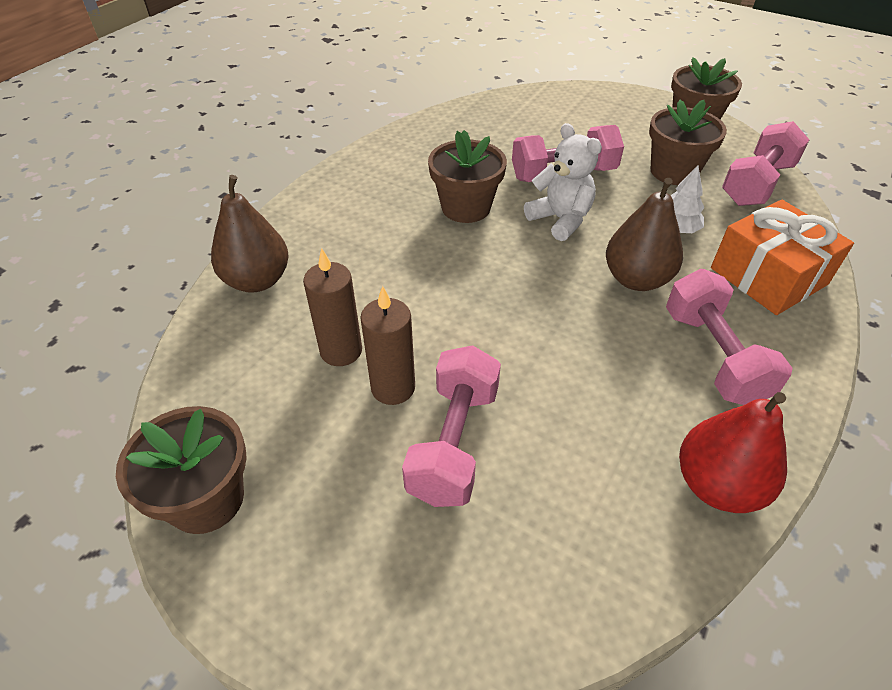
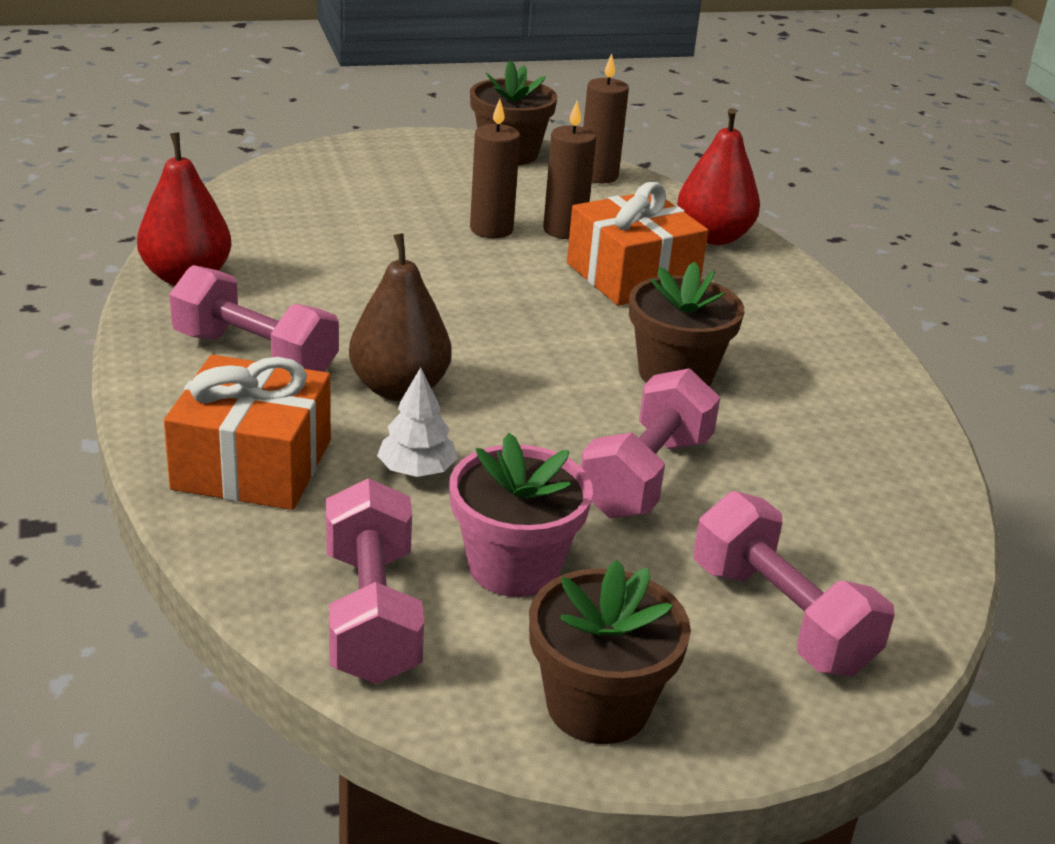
camera: 130 degrees right, 15 degrees down
(198, 402) = (598, 176): none -> brown candle
(257, 280) = (713, 237): brown pear -> red pear
(371, 280) = (632, 275): none -> orange gift
(454, 442) = (404, 224): pink dumbbell -> pink dumbbell (781, 618)
(560, 220) = (560, 412): white teddy bear -> none
(673, 172) = (514, 566): brown flower pot -> pink flower pot

